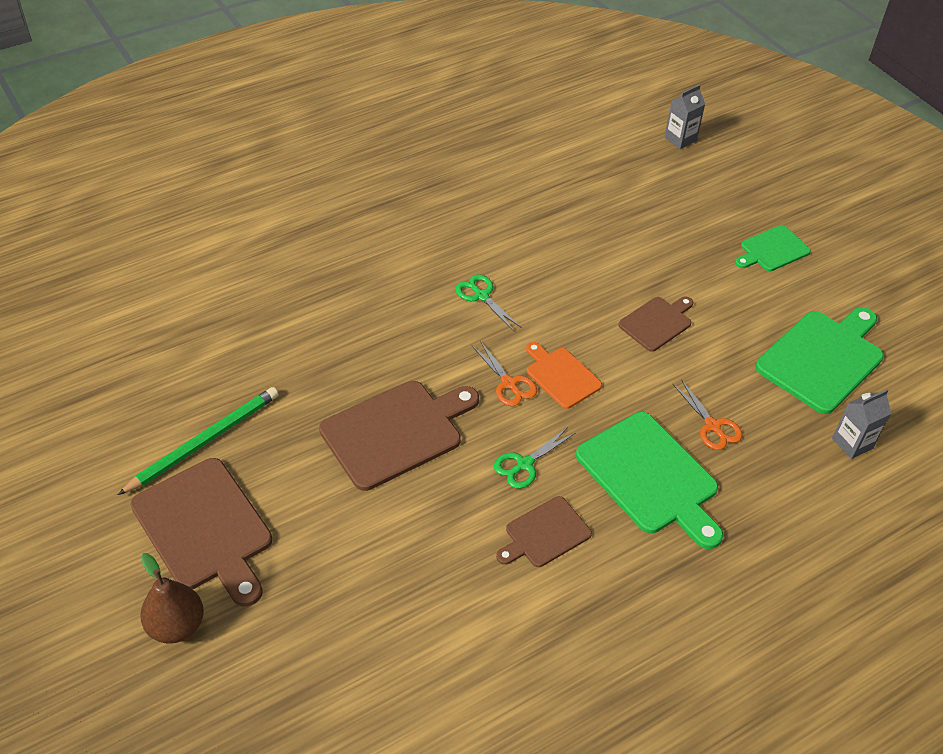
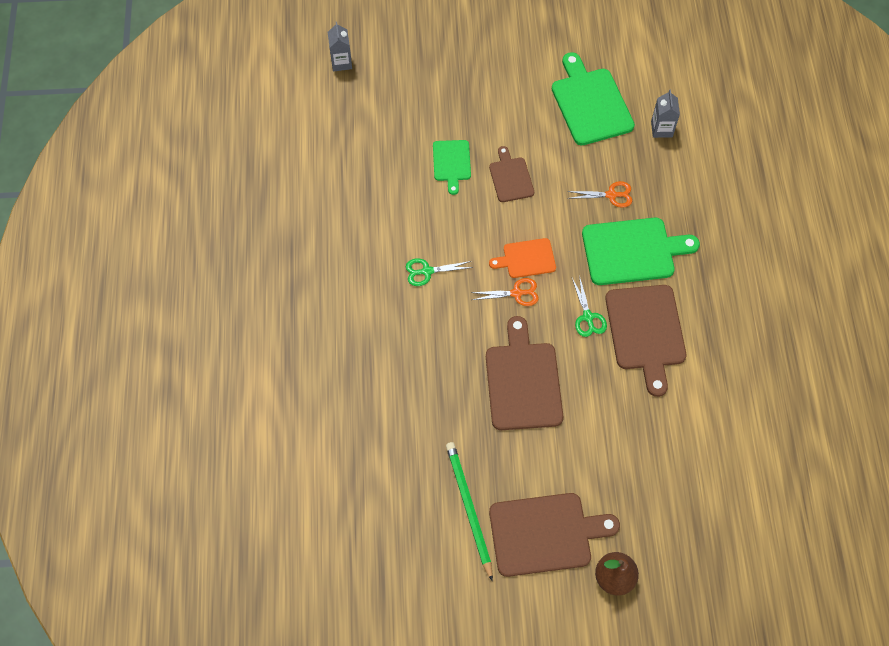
camera: 60 degrees left, 15 degrees up
(545, 534) = (646, 332): brown cutting board -> brown cutting board, size x1.76
(772, 250) = (484, 73): green cutting board -> green cutting board (452, 163)

